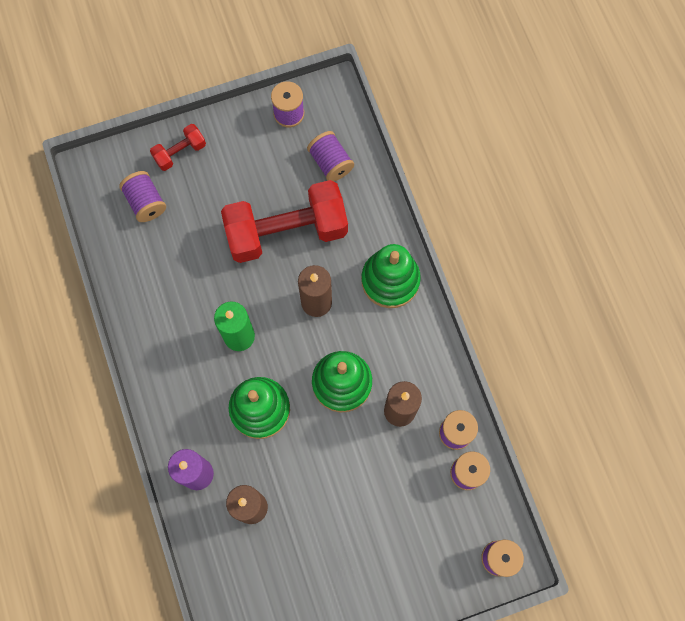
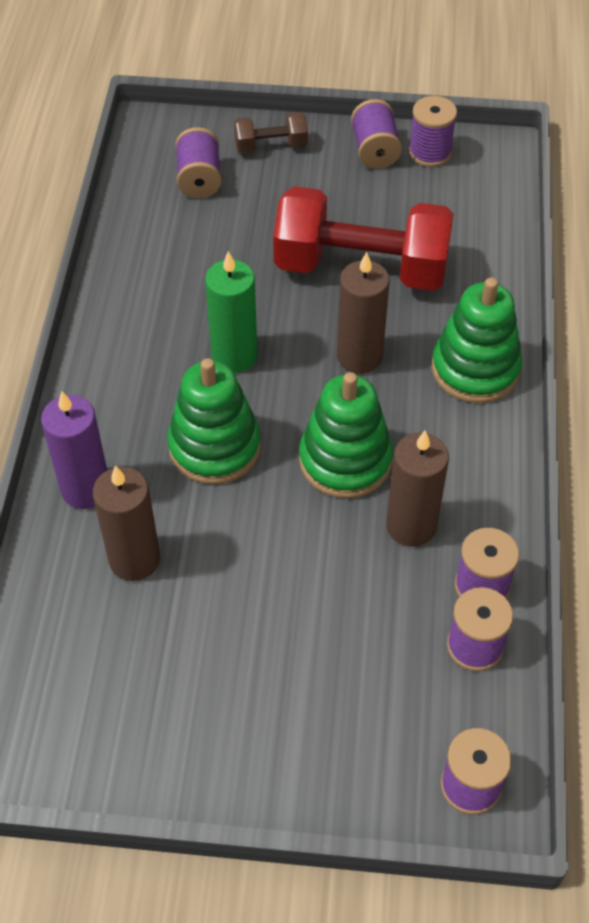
camera: 25 degrees right, 20 degrees down
(180, 152) = (271, 146): red dumbbell -> brown dumbbell
(330, 162) = (458, 218): purple spool -> purple spool (375, 150)

